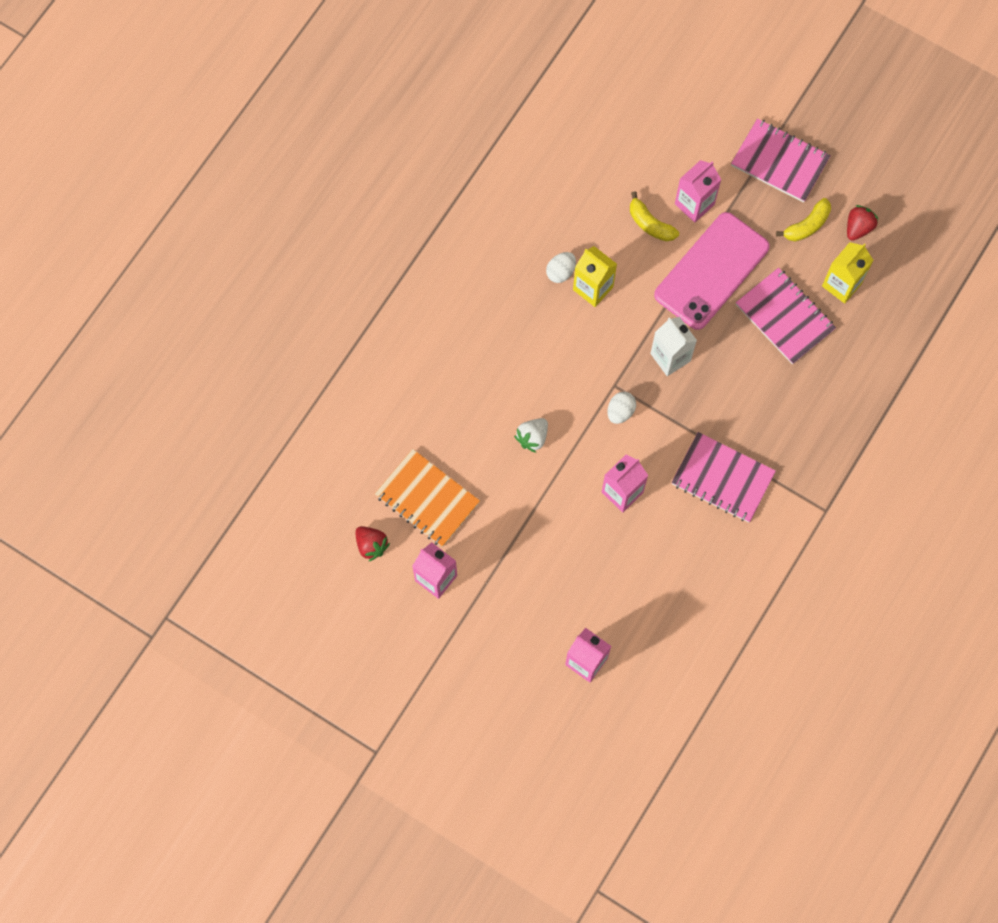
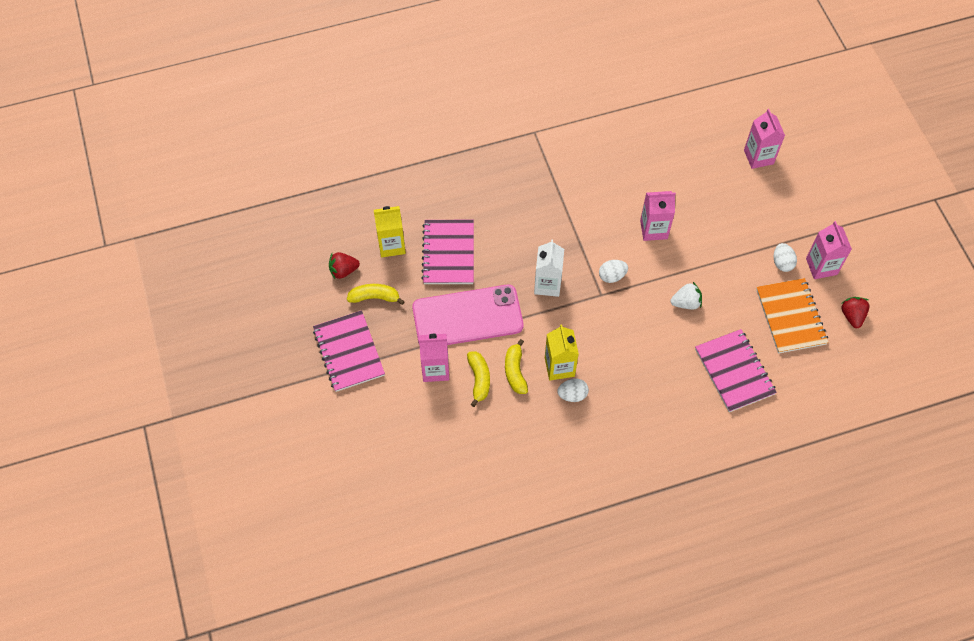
camera: 140 degrees left, 10 degrees down
(475, 552) = (782, 263): none -> white egg
(626, 255) = (515, 371): none -> yellow banana
(722, 478) = (581, 192): pink notebook -> pink notebook (734, 371)

